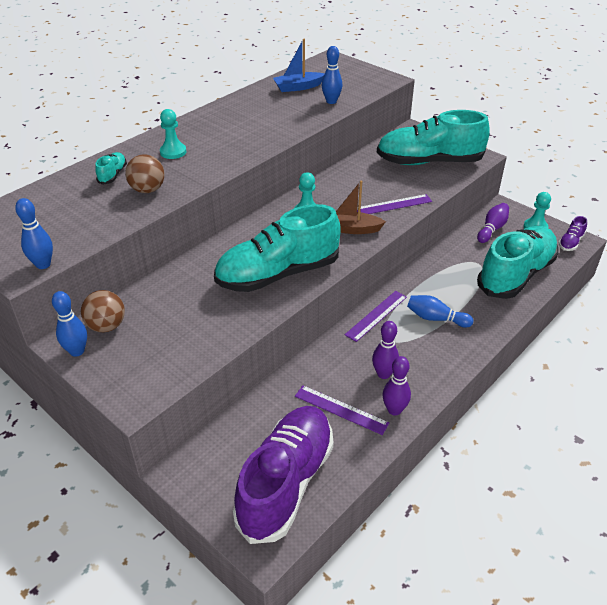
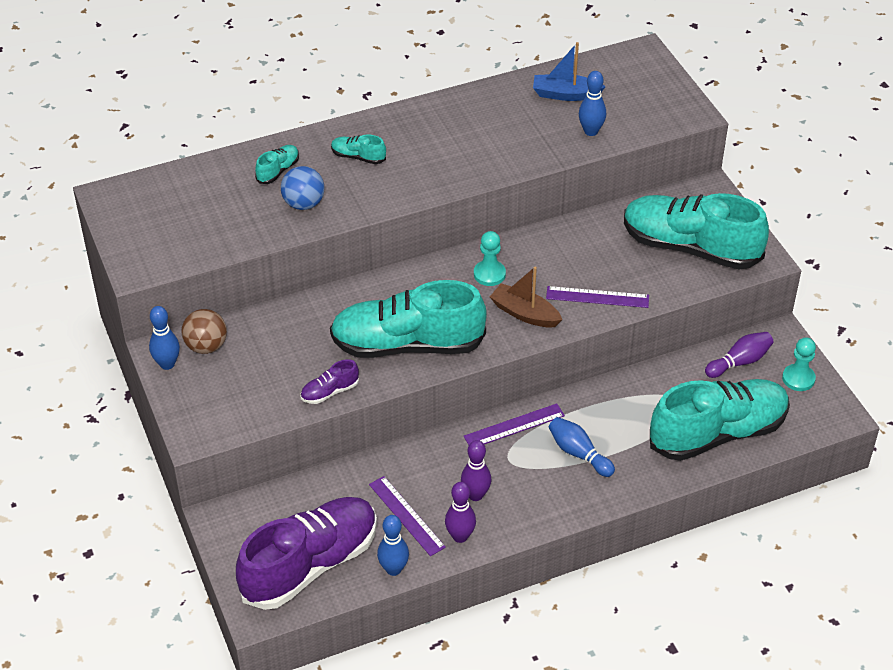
camera: 25 degrees right, 5 degrees up
(43, 264) = (161, 267): blue bowling pin -> blue bowling pin (393, 569)
(147, 190) = (303, 204): brown ball -> blue ball
(173, 152) = (358, 157): turquoise pawn -> turquoise shoe
(570, 242) = (826, 415): purple shoe -> purple shoe (329, 392)

